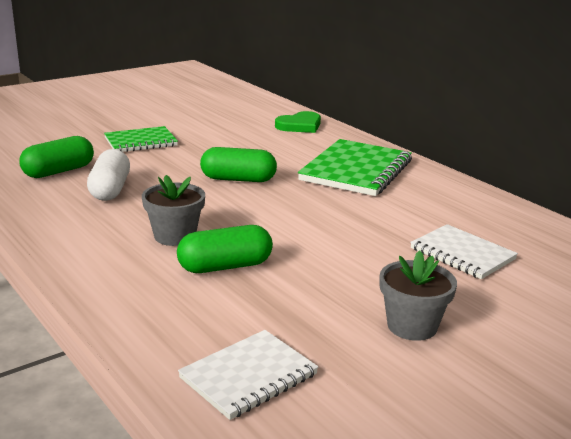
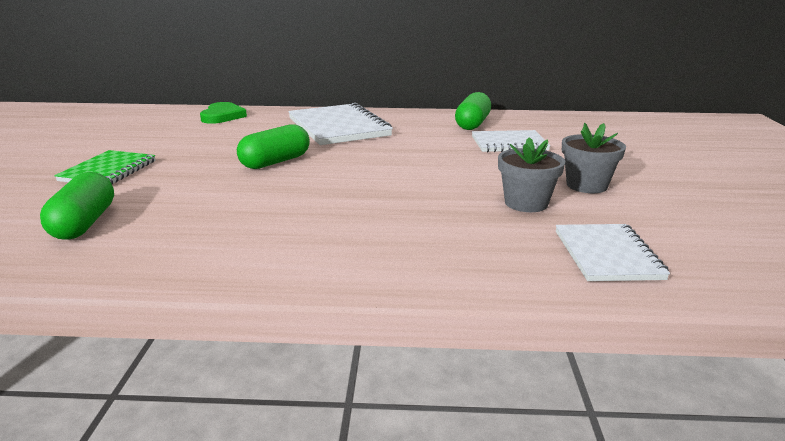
camera: 50 degrees left, 0 degrees up
(110, 189) = (185, 212): white capsule -> none
(175, 236) = (337, 214): grey flower pot -> grey flower pot (526, 203)
(225, 266) = (423, 212): green capsule -> green capsule (472, 124)
(356, 171) = (338, 127): green notebook -> white notebook

